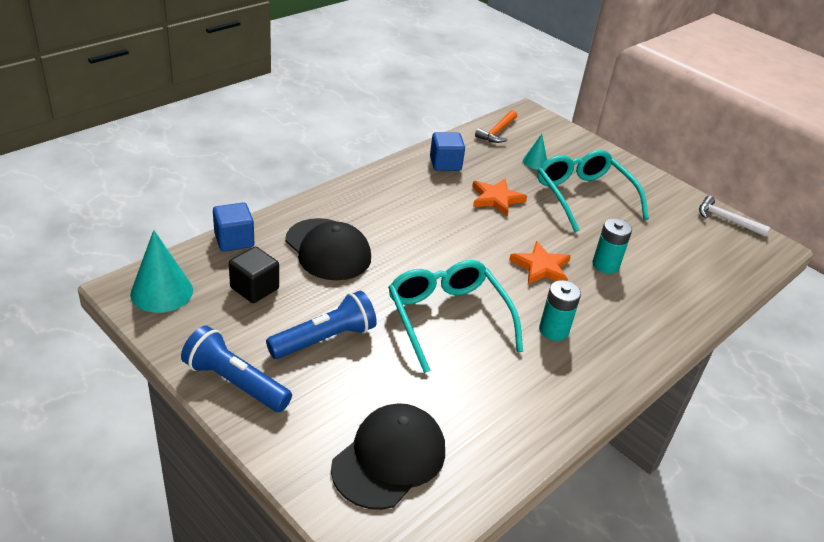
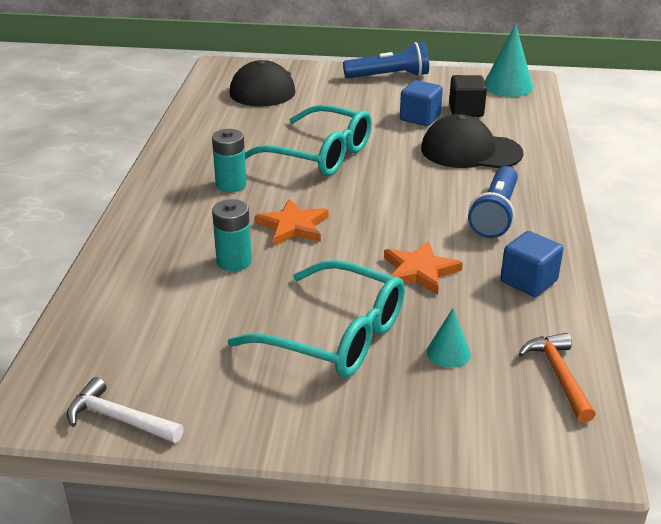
camera: 145 degrees right, 5 degrees down
(234, 240) = (536, 125): blue cube -> blue cube (420, 118)
(325, 339) = (378, 110): blue flashlight -> blue flashlight (495, 214)
(726, 220) = (119, 419): white hammer -> white hammer turned 150 degrees counterclockwise

